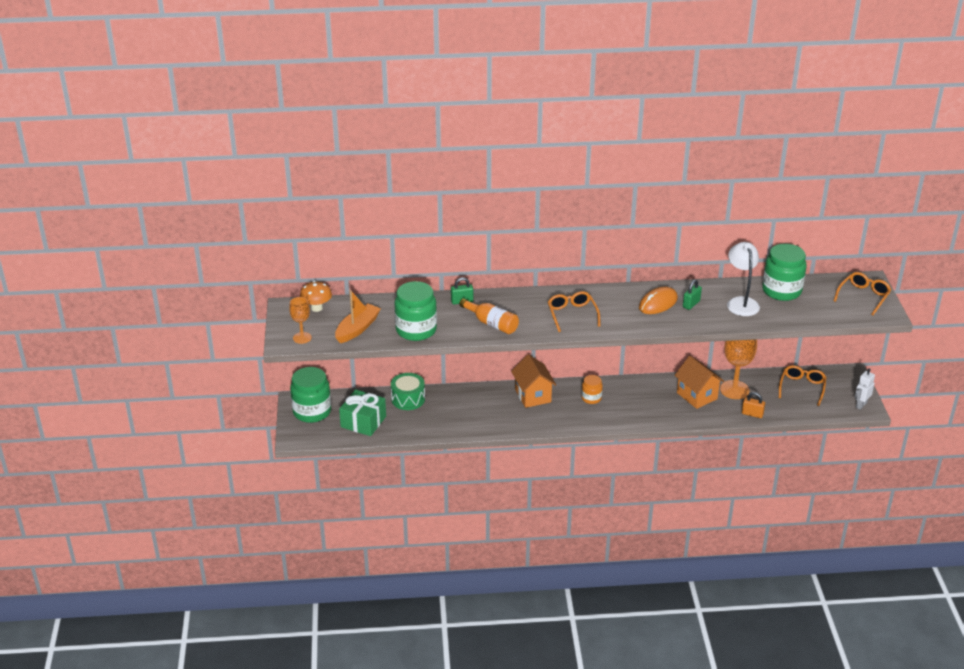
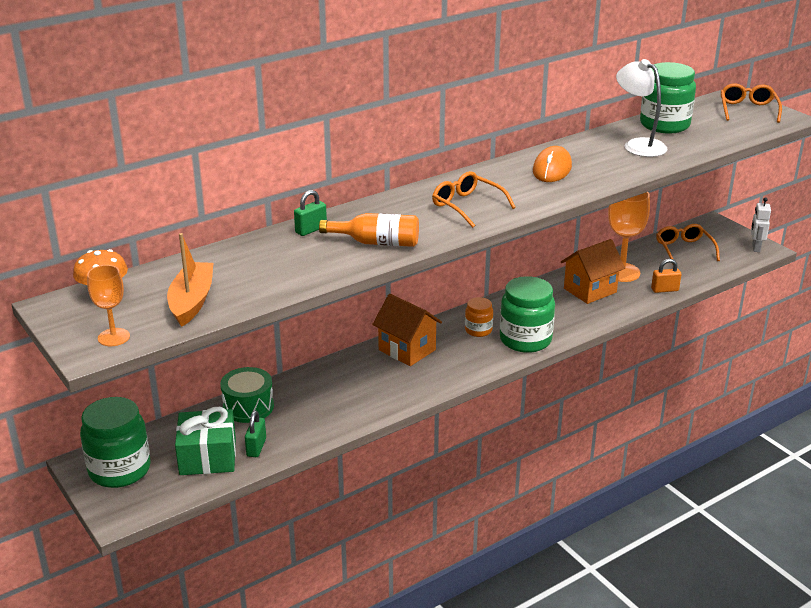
camera: 30 degrees left, 5 degrees down
(416, 330) = (280, 278): green jar -> green jar (525, 340)
(691, 304) = (588, 160): green padlock -> green padlock (256, 447)
(697, 396) = (590, 290): orange house -> orange house turned 60 degrees counterclockwise

